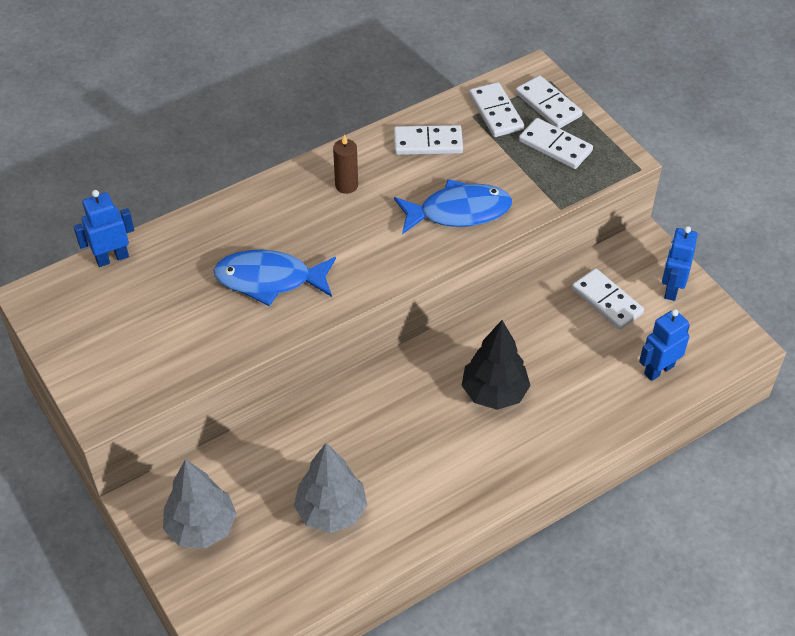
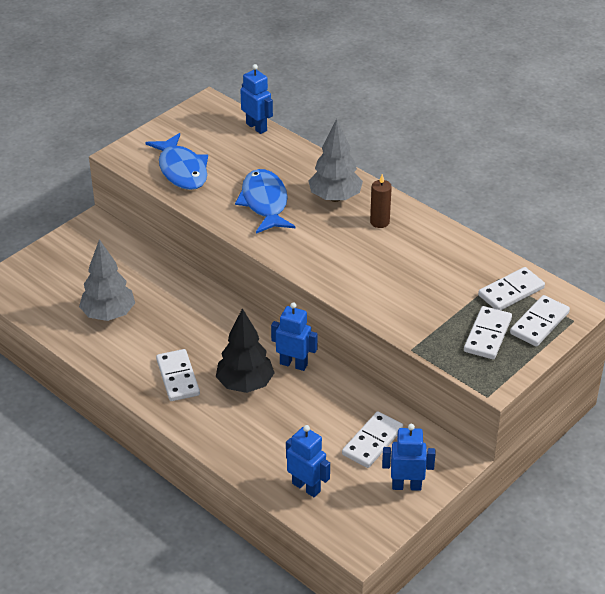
camera: 75 degrees right, 10 degrees down
(201, 527) = (80, 255): grey tree -> grey tree (335, 197)
(428, 142) = (451, 257): white domino -> white domino (178, 377)
(458, 211) = (379, 288): blue fish -> blue fish (182, 170)
(474, 342) = (293, 364): none -> blue robot

